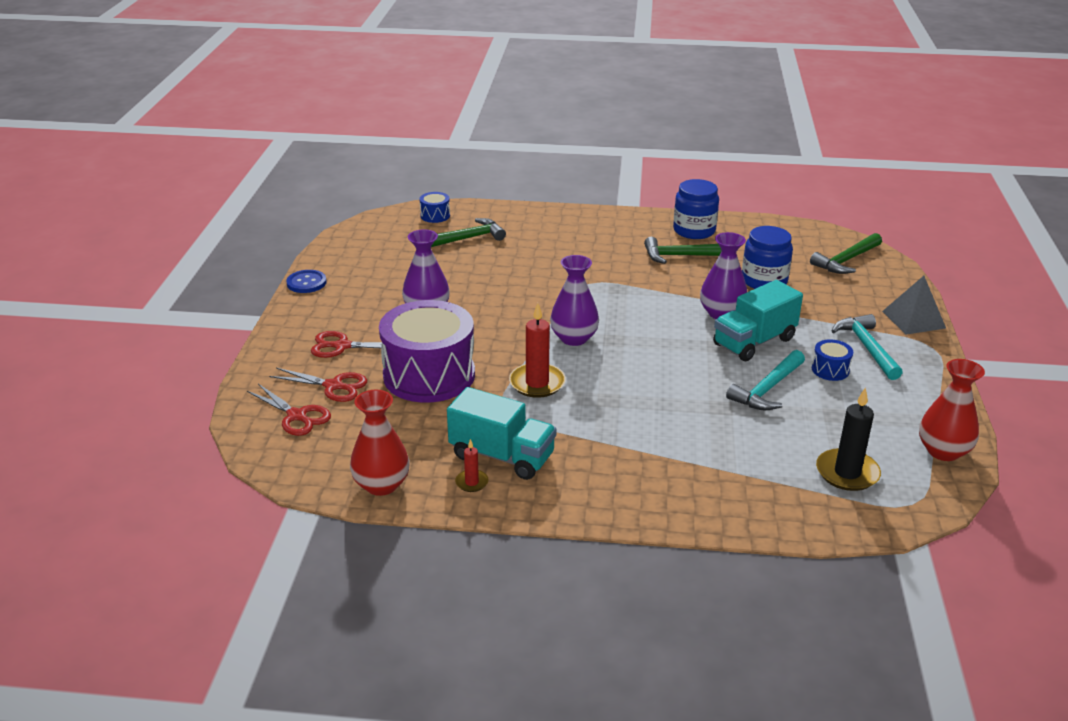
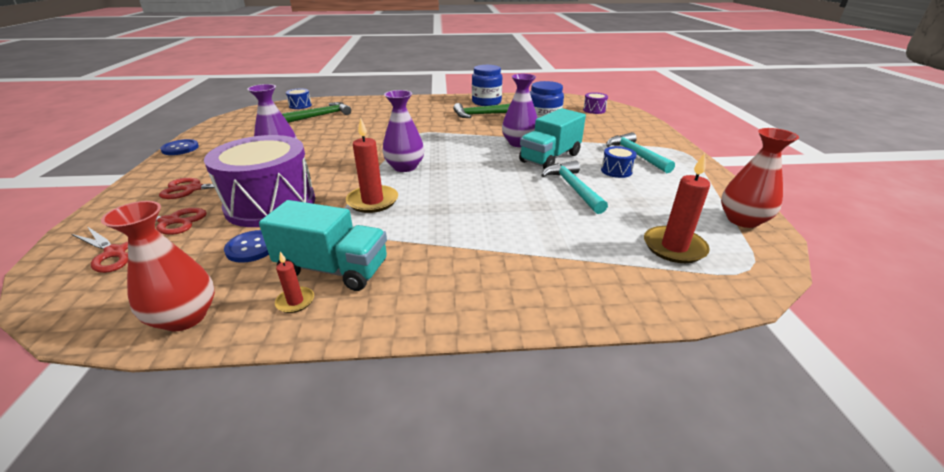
camera: 10 degrees left, 0 degrees up
(421, 425) = (252, 247): none -> blue button
(767, 389) = (573, 188): turquoise hammer -> turquoise hammer turned 135 degrees clockwise
(846, 260) = (594, 110): green hammer -> purple drum
(847, 473) = (674, 247): black candle -> red candle
(913, 319) = (658, 136): grey pyramid -> none

